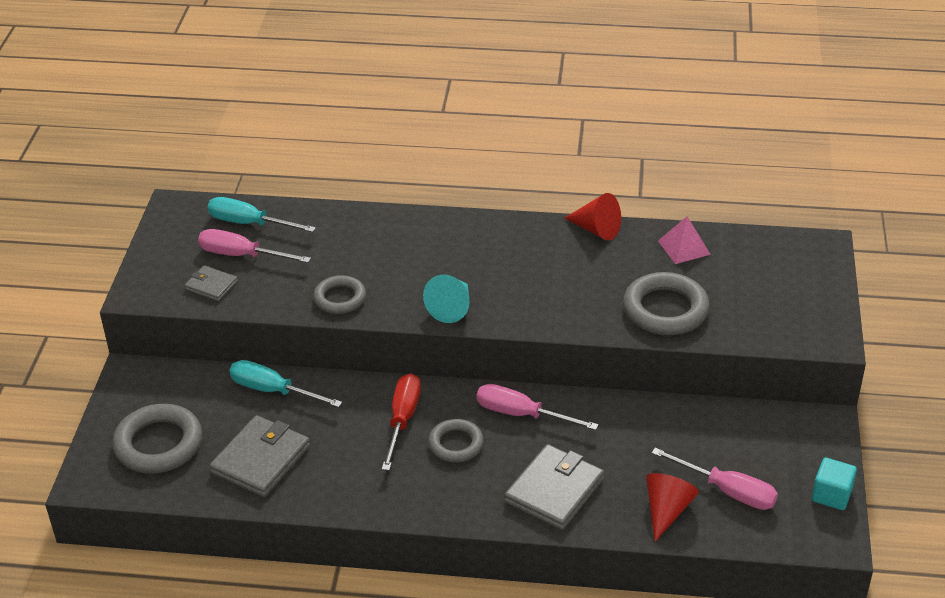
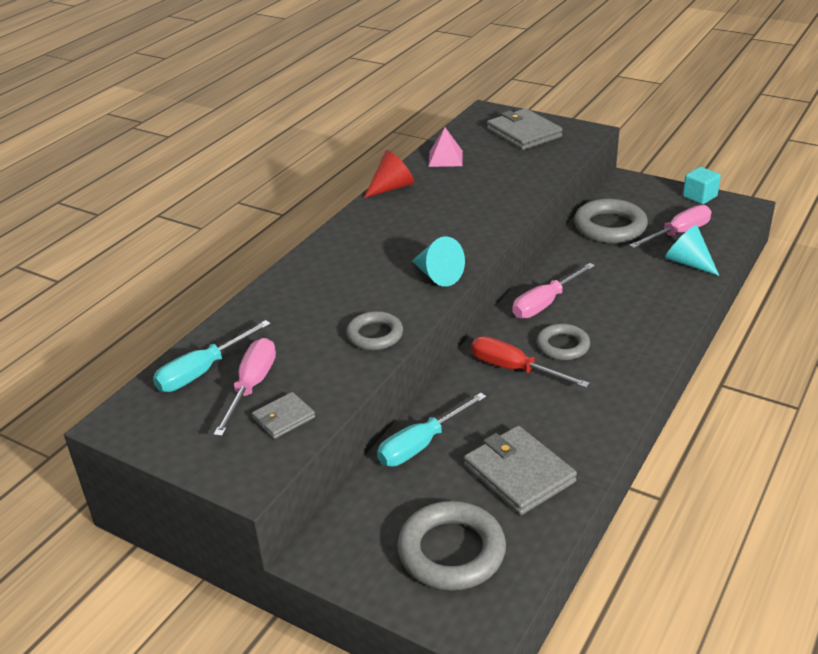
camera: 65 degrees left, 5 degrees down
(242, 255) = (251, 386): pink screwdriver -> pink screwdriver turned 150 degrees clockwise
(554, 490) = (644, 308): grey wallet -> grey wallet (524, 133)
(665, 310) = (513, 181): grey ring -> grey ring (610, 227)
(666, 510) = (688, 263): red cone -> turquoise cone

